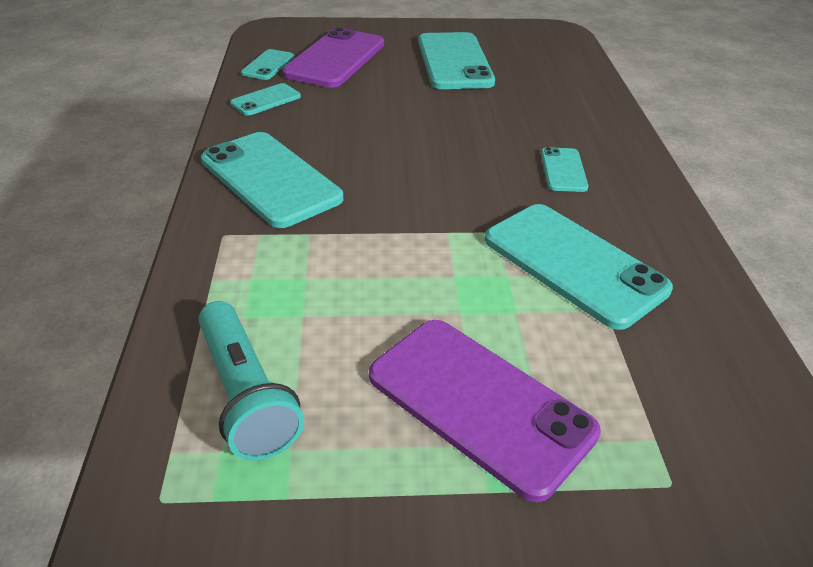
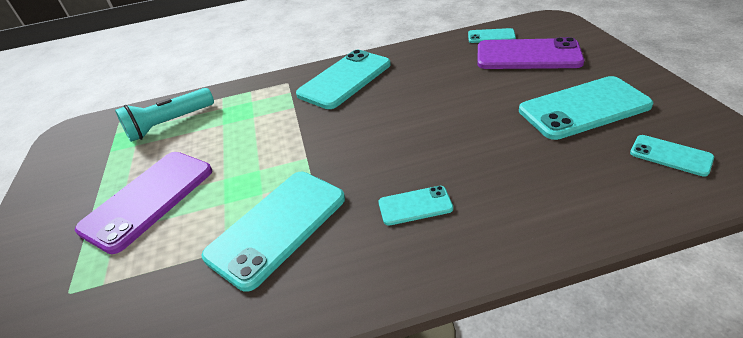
camera: 85 degrees right, 0 degrees up
(266, 100) = (440, 50): turquoise phone -> turquoise phone (670, 155)

